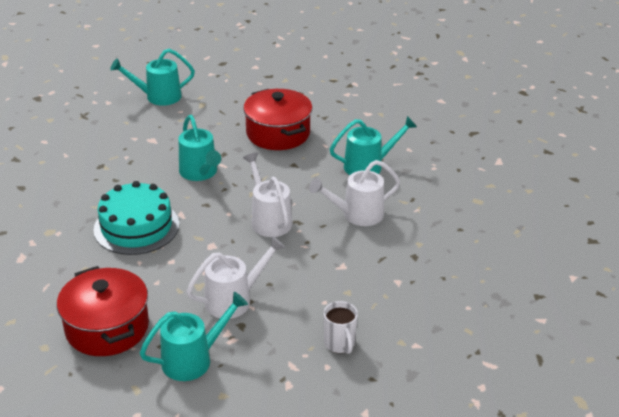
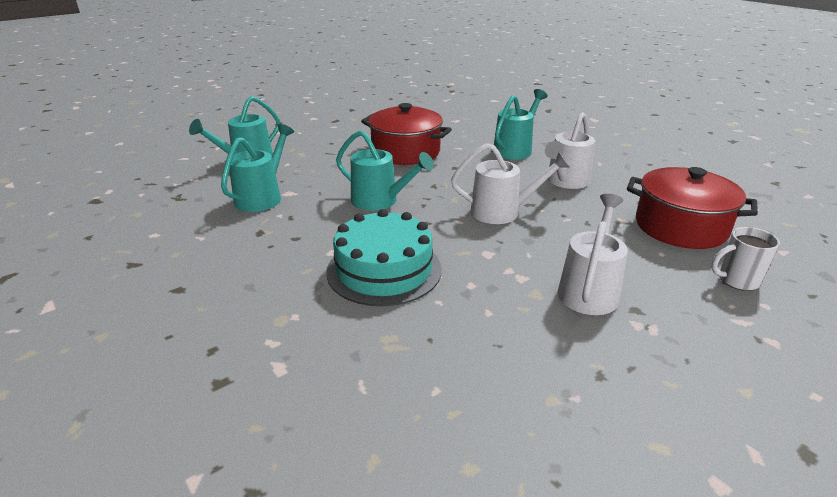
camera: 35 degrees left, 5 degrees down
(107, 327) = (511, 391): red pot -> red pot (680, 227)
(194, 359) = (655, 370): turquoise watering can -> turquoise watering can (262, 197)
(268, 219) = (503, 212): white watering can -> white watering can turned 150 degrees clockwise
(339, 344) = (737, 280): white mug -> white mug turned 135 degrees clockwise

